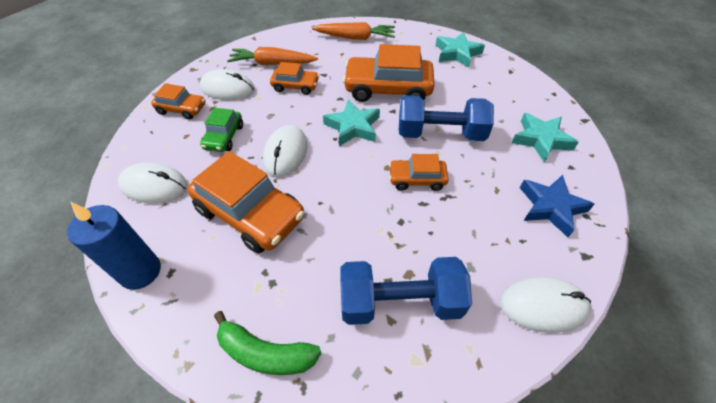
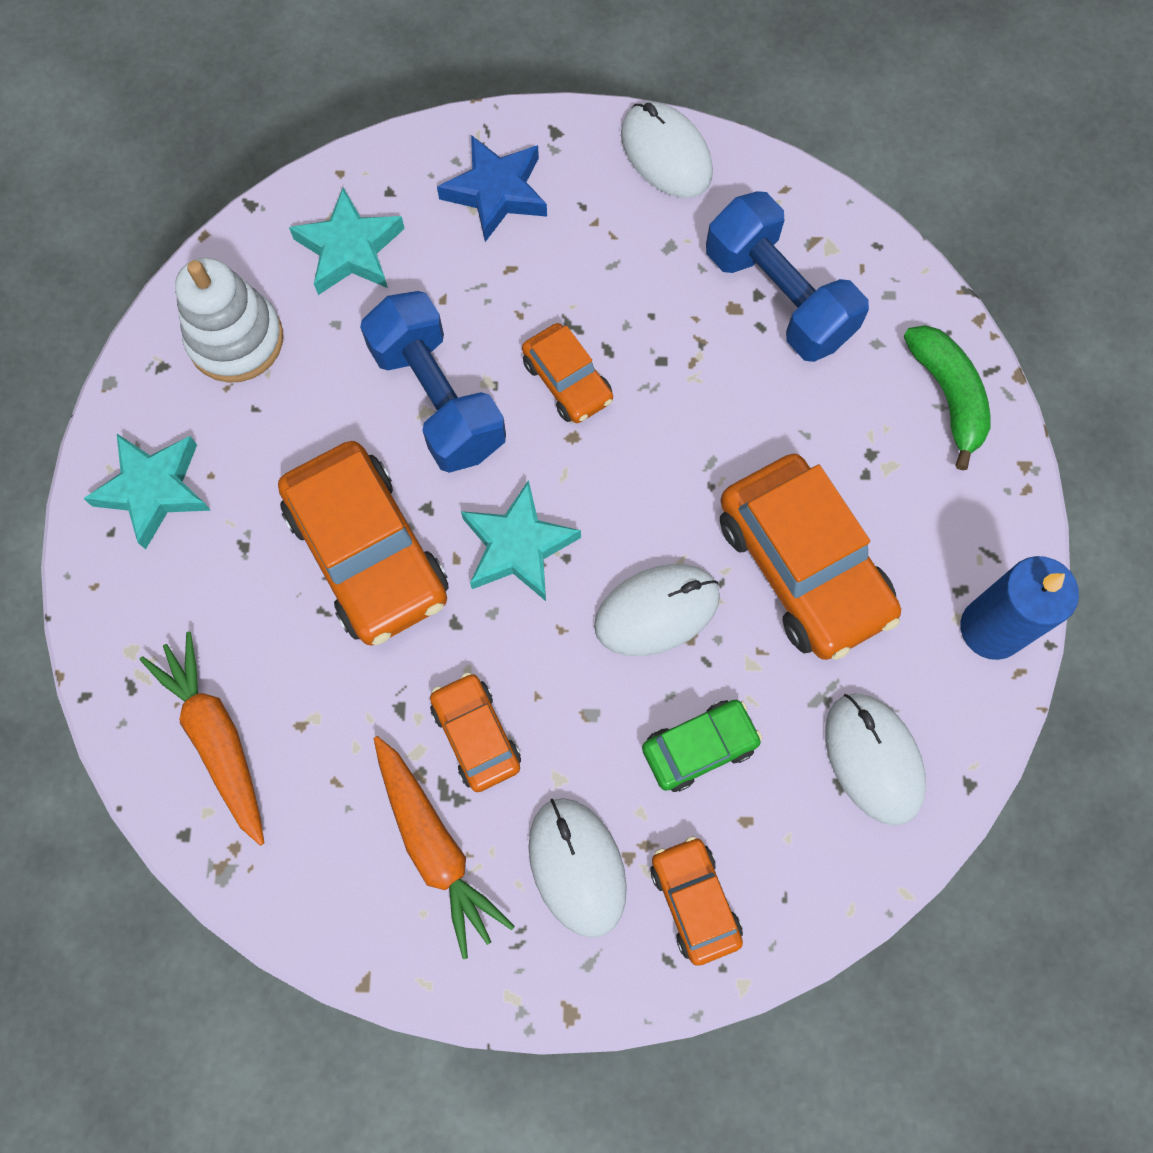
camera: 125 degrees left, 20 degrees up
(250, 213) = (803, 566): orange car -> orange car turned 150 degrees clockwise
(511, 91) = (236, 340): none -> white stacking toy

